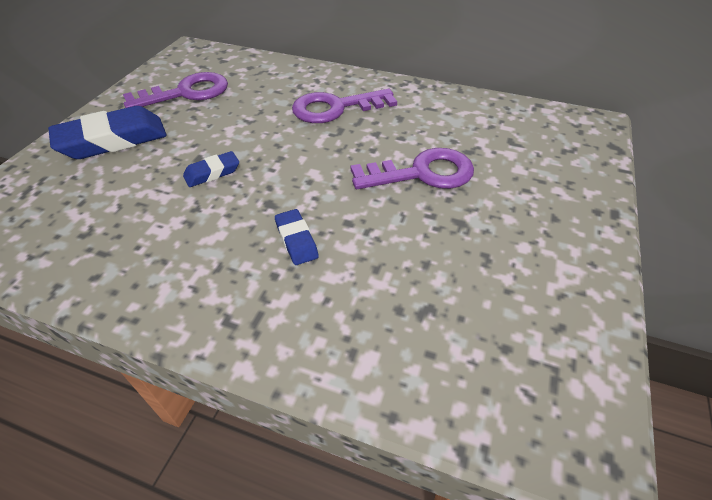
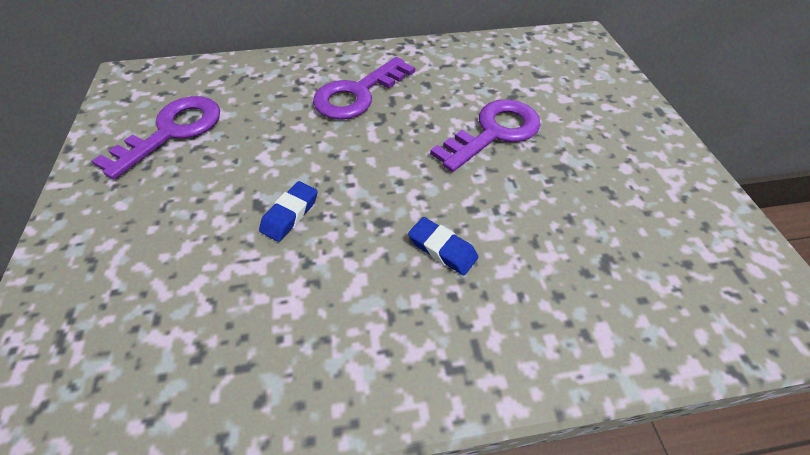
camera: 30 degrees left, 5 degrees up
(113, 140) = (128, 224): blue eraser -> none

